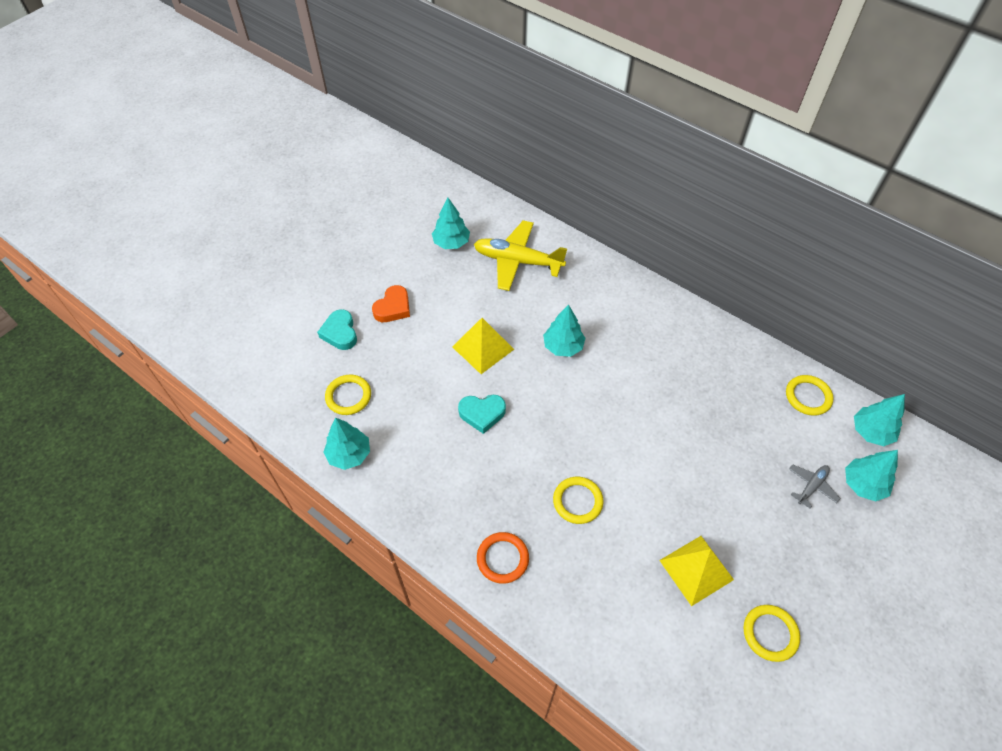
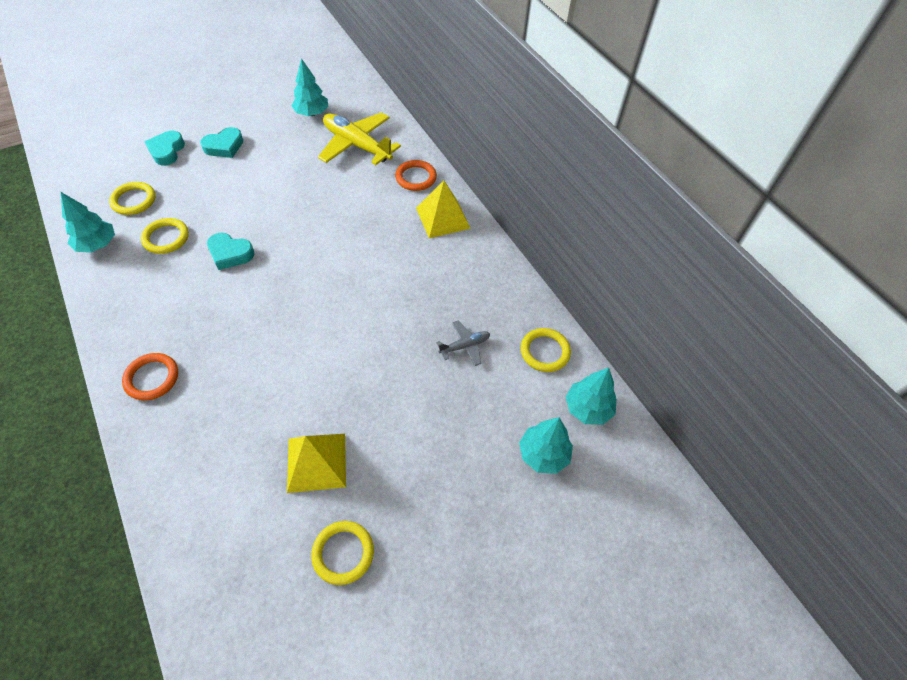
camera: 20 degrees right, 0 degrees up
(393, 307) = (224, 146): orange heart -> turquoise heart
(483, 348) = (273, 202): yellow pyramid -> yellow pyramid (443, 218)
(563, 346) = (343, 225): turquoise tree -> none
(577, 501) = (255, 357): yellow ring -> yellow ring (166, 238)
(593, 275) = (416, 177): none -> orange ring
(811, 486) = (488, 434): grey plane -> grey plane (465, 346)

